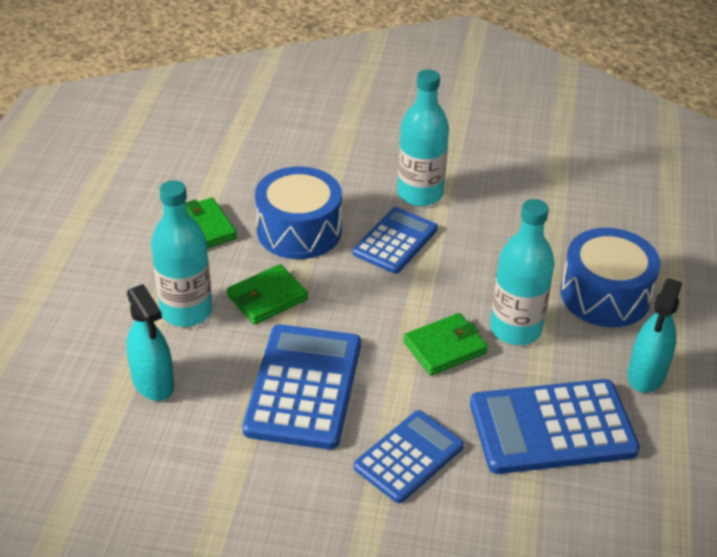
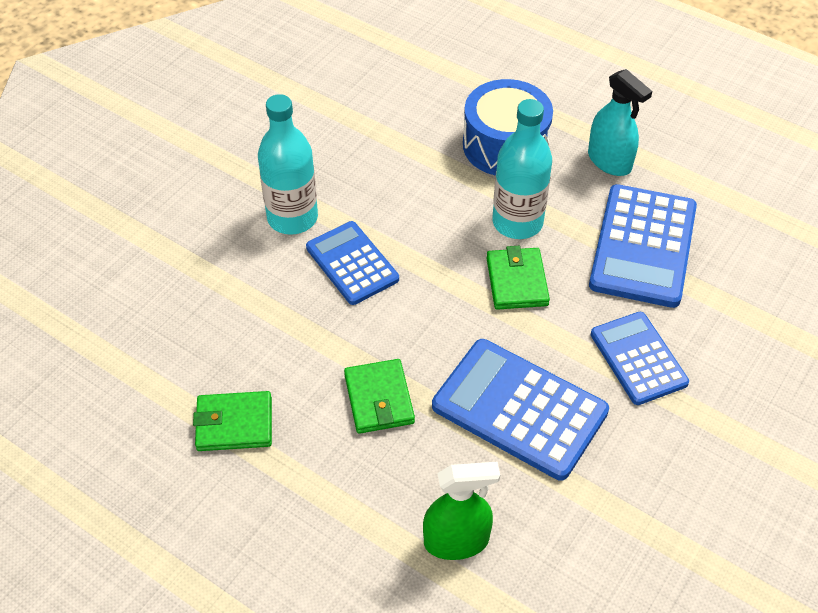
camera: 65 degrees left, 10 degrees up
(153, 383) = (456, 541): turquoise spray bottle -> green spray bottle
(186, 311) = (362, 479): turquoise bottle -> none
(299, 231) = (290, 337): blue drum -> none

